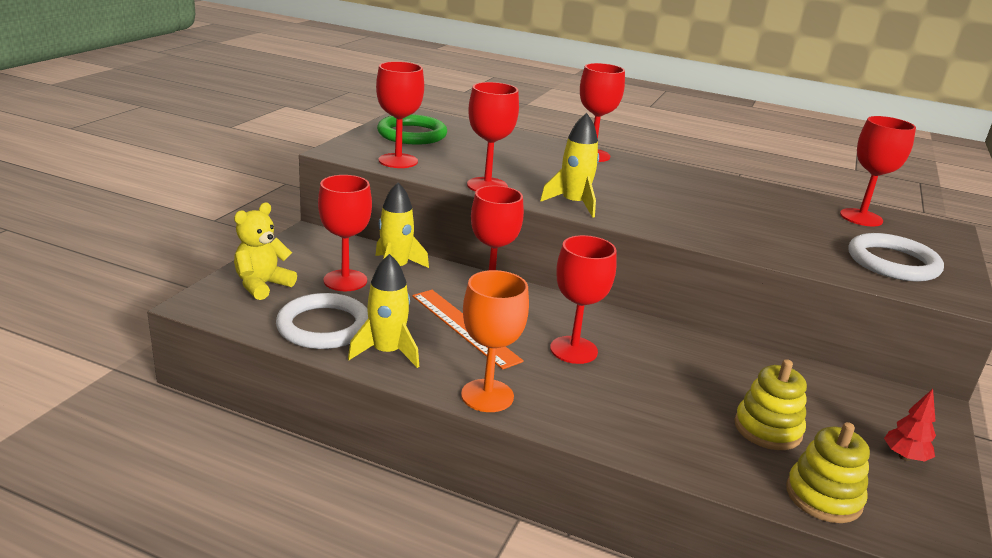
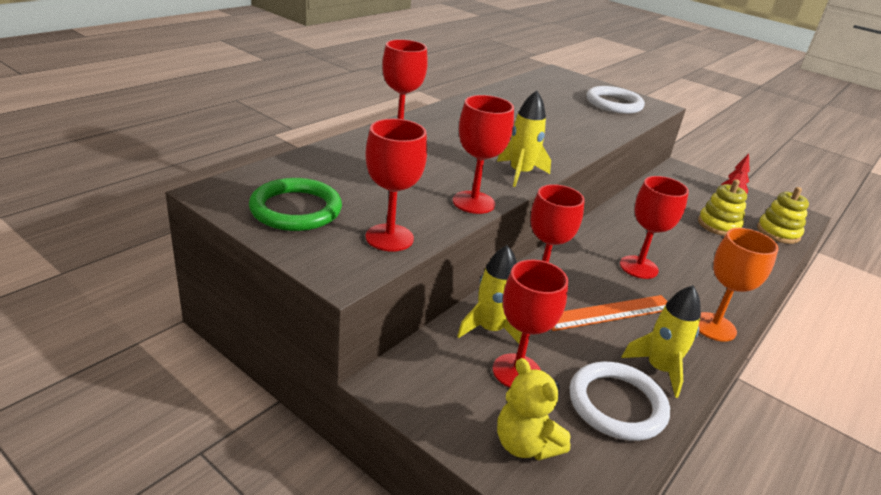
camera: 75 degrees left, 5 degrees up
(861, 217) = (543, 86): red goblet -> none

